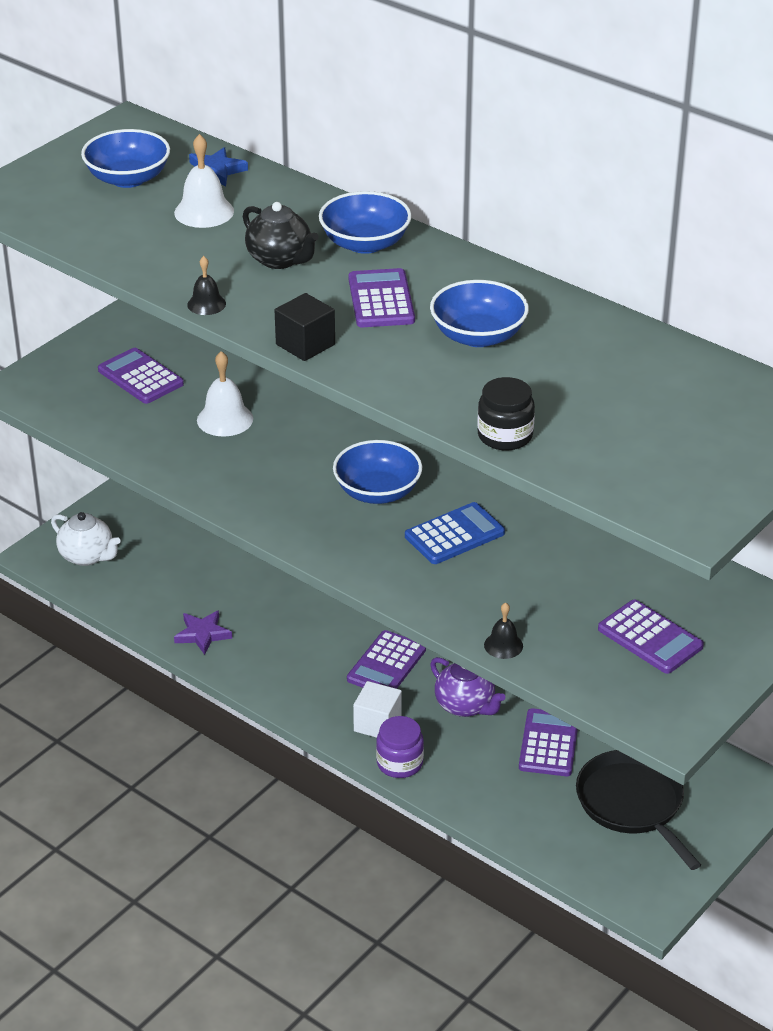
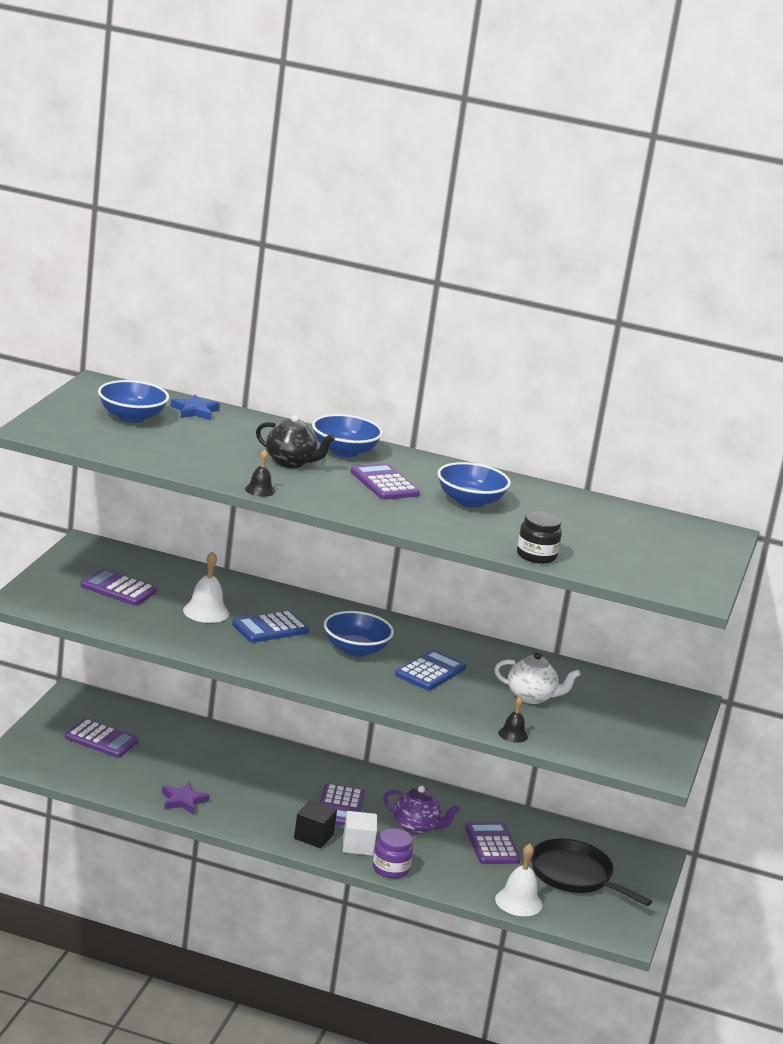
camera: 25 degrees left, 15 degrees down
(87, 556) = (53, 757): white teapot -> white teapot (531, 697)
(204, 212) = (208, 435): white bell -> white bell (518, 902)
(289, 450) = (270, 628): none -> blue calculator
(305, 344) = (353, 511): black cube -> black cube (313, 836)
(650, 638) = (609, 721): purple calculator -> purple calculator (101, 739)

